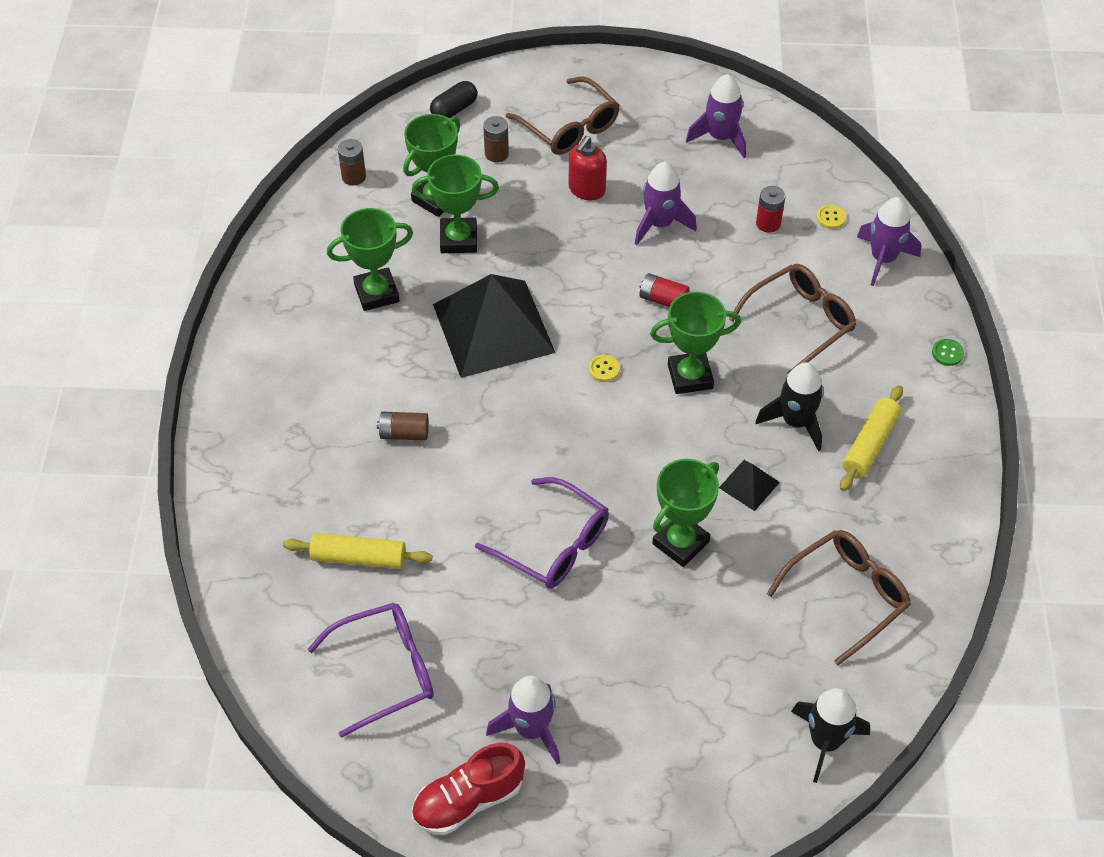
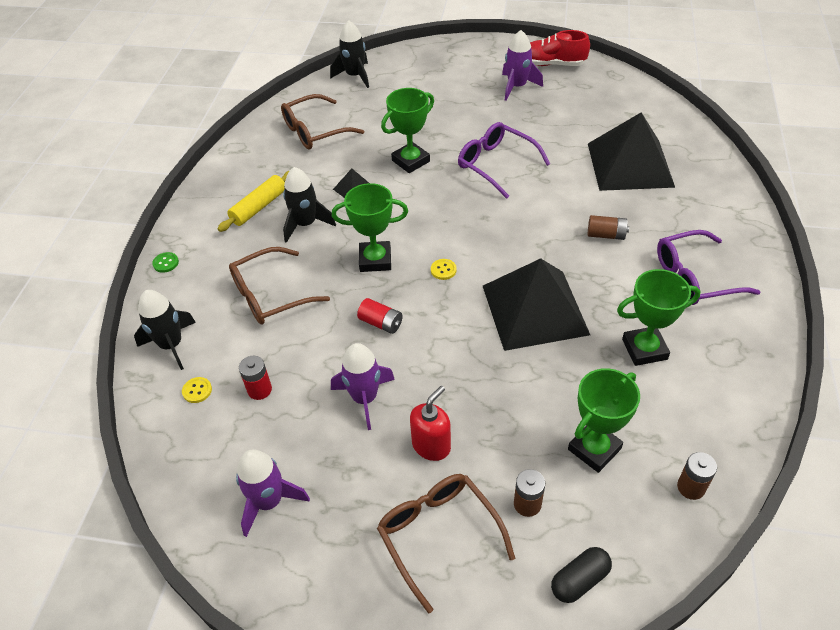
camera: 170 degrees left, 5 degrees down
(359, 558) = (629, 164): yellow rolling pin -> black pyramid
(385, 671) = (604, 112): purple glasses -> purple glasses (694, 277)
(458, 239) = (568, 398): green trophy -> none
(468, 800) = (553, 64): red shoe -> red shoe turned 150 degrees counterclockwise
(883, 259) = (171, 345): purple rocket -> black rocket

